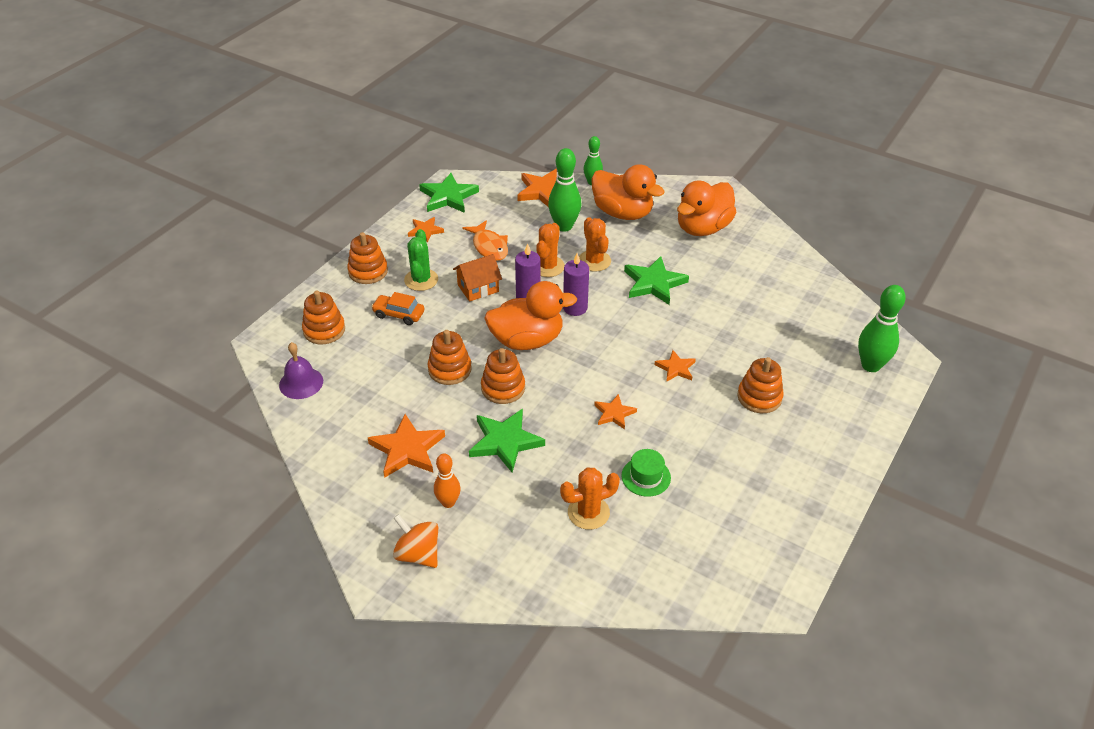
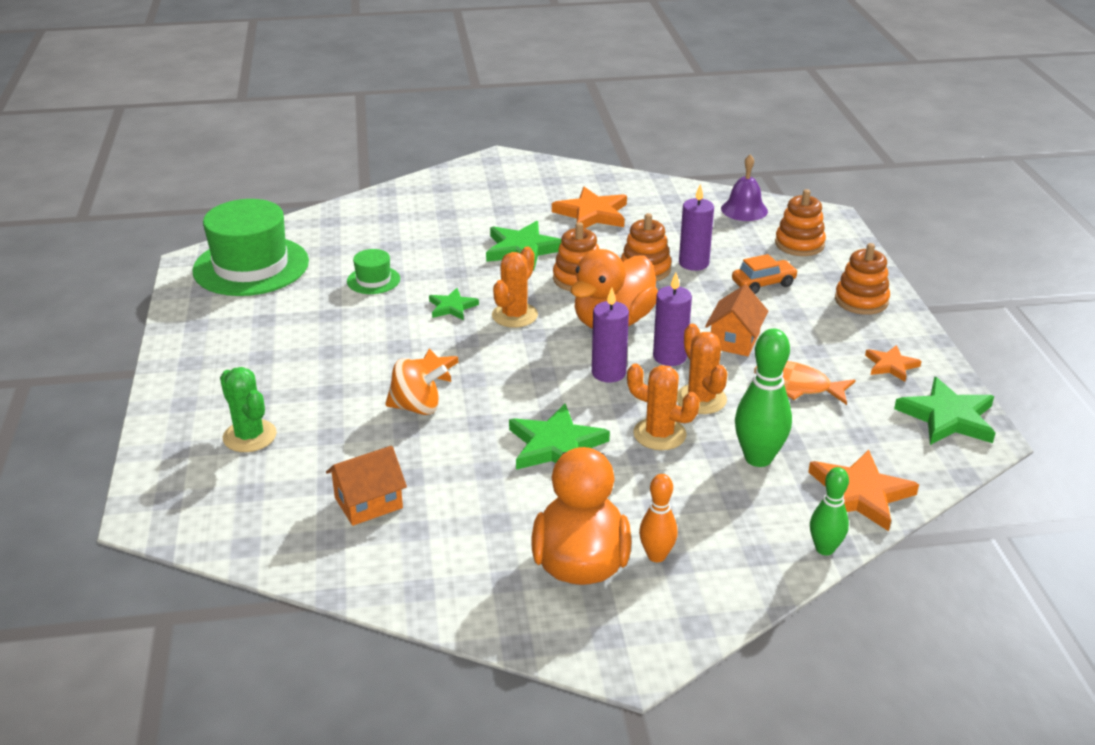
camera: 140 degrees right, 10 degrees down
(412, 355) = (693, 263): none -> purple candle
(418, 554) = (497, 177): orange spinning top -> orange spinning top (416, 407)
(421, 280) = (800, 319): green cactus -> green cactus (250, 436)
(448, 502) = (515, 204): orange bowling pin -> orange bowling pin (656, 556)
(588, 512) = (398, 242): orange cactus -> orange cactus (514, 315)
(614, 413) = (452, 307): orange star -> green star
(622, 213) = (716, 522): orange duck -> none
(732, 558) = (251, 266): none -> green hat
(759, 397) = (315, 386): orange stacking toy -> none
(780, 304) = (368, 503): none -> orange house
(870, 365) = (196, 482): green bowling pin -> none

